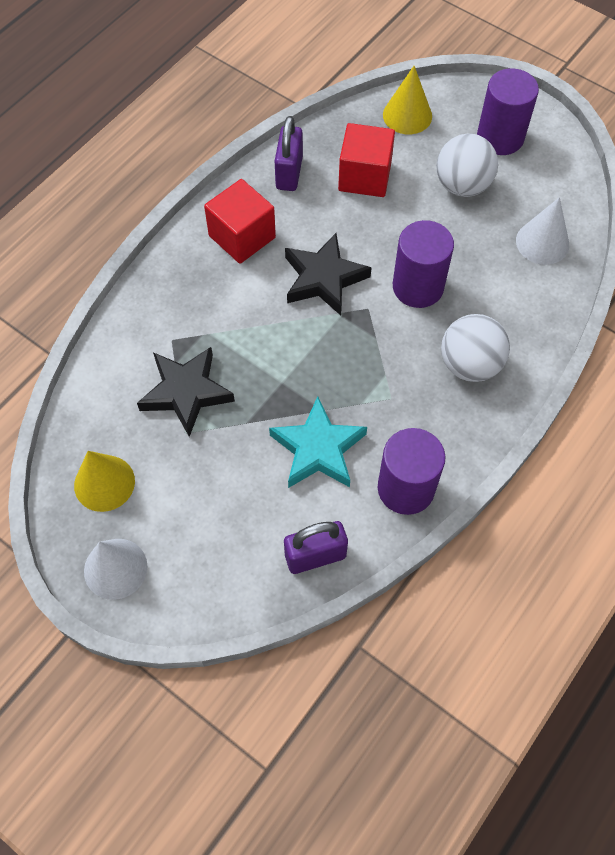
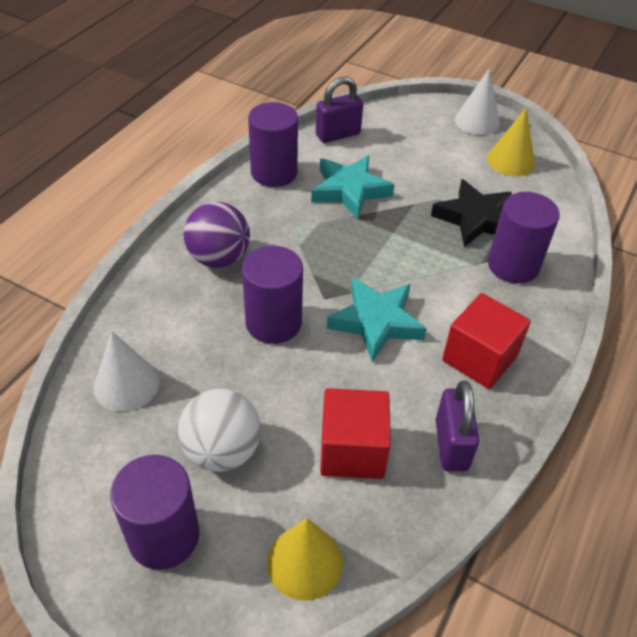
camera: 170 degrees right, 15 degrees down
(171, 328) = (513, 265): none -> purple cylinder
(323, 278) = (376, 322): black star -> turquoise star
(470, 364) = (219, 258): white ball -> purple ball

